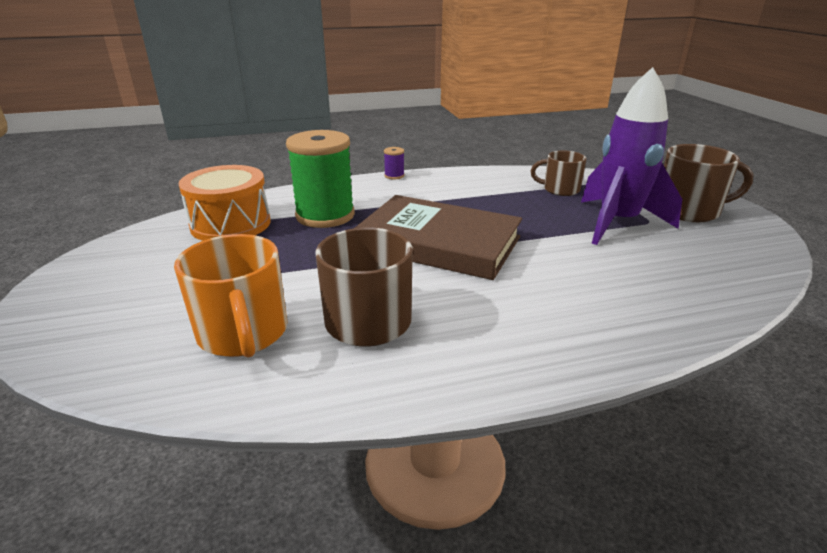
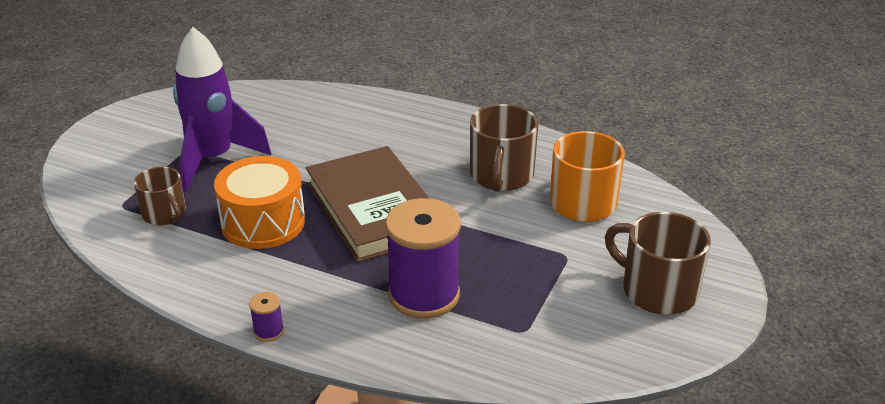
camera: 140 degrees left, 5 degrees up
(231, 224) = (525, 330): orange drum -> orange drum (263, 222)
(325, 215) = (424, 295): green spool -> purple spool
(688, 210) = (137, 142): brown mug -> brown mug (657, 290)

